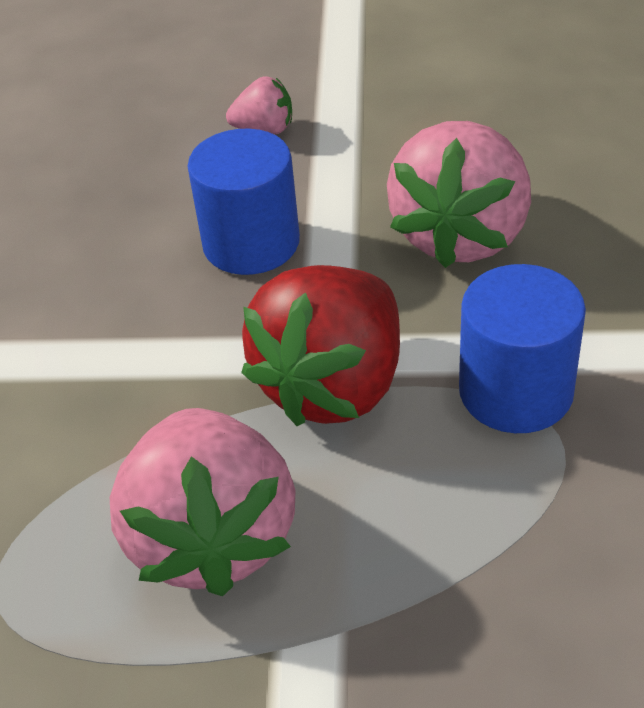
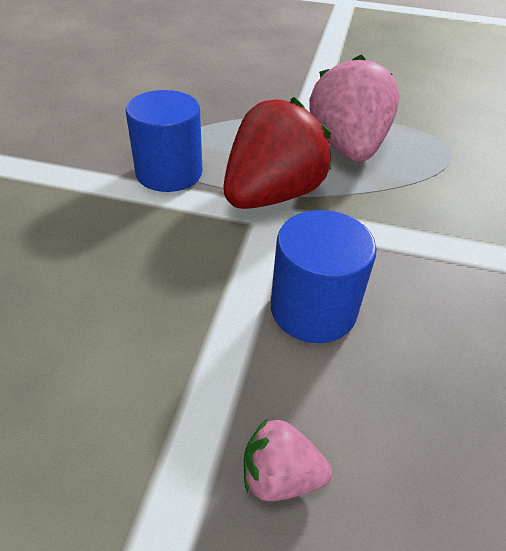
camera: 175 degrees left, 0 degrees up
(461, 235) = (138, 276): pink strawberry -> none

